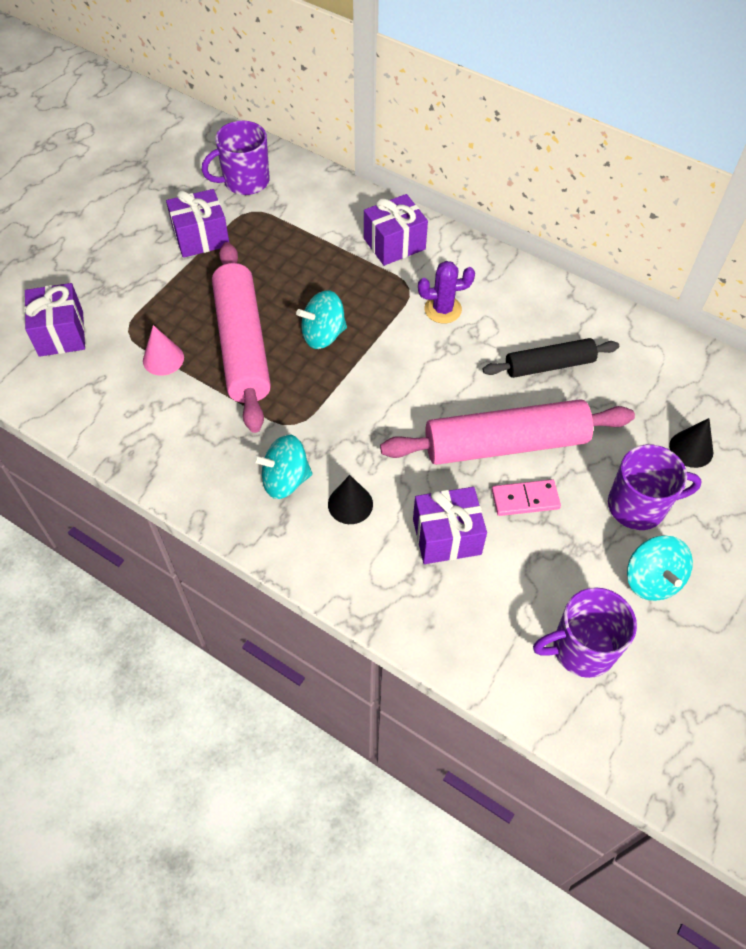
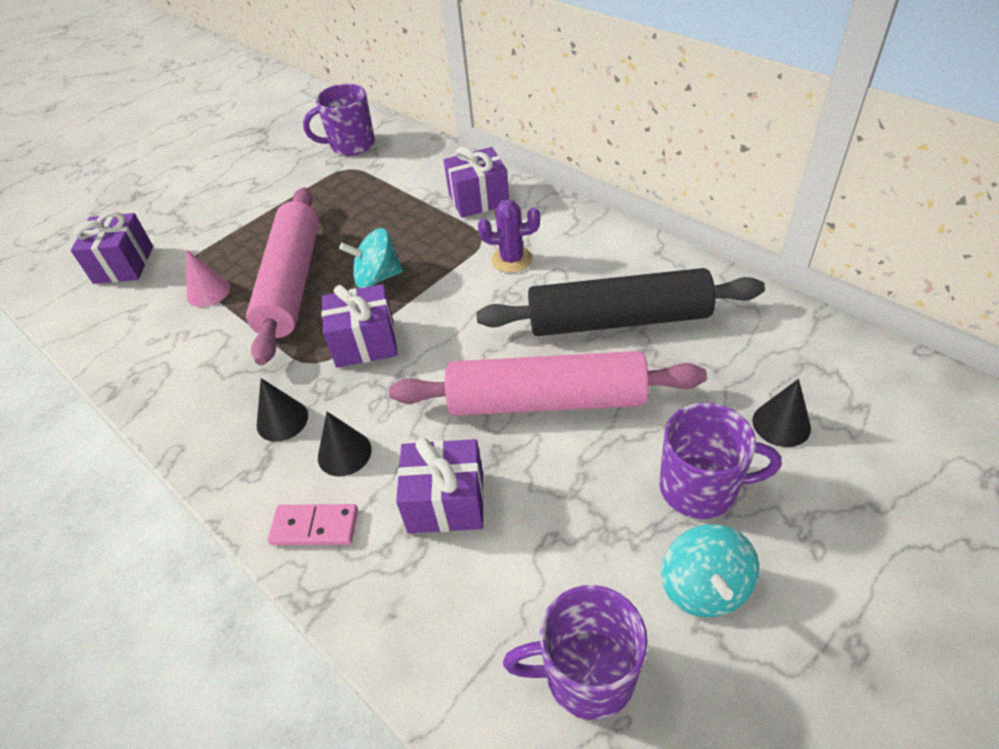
camera: 15 degrees right, 10 degrees down
(201, 237) = (291, 189): purple gift -> purple gift (365, 343)
(285, 480) = (282, 420): turquoise spinning top -> black cone
(525, 499) = (555, 466): pink domino -> pink domino (315, 527)
(549, 365) = (618, 320): black rolling pin -> black rolling pin, size x1.71

